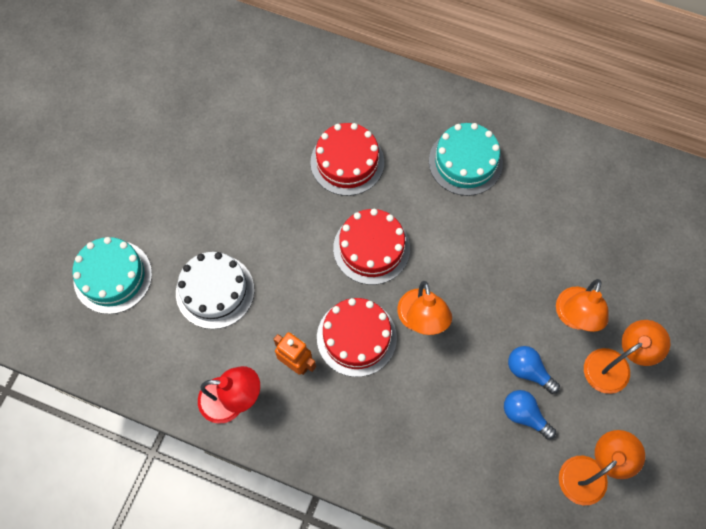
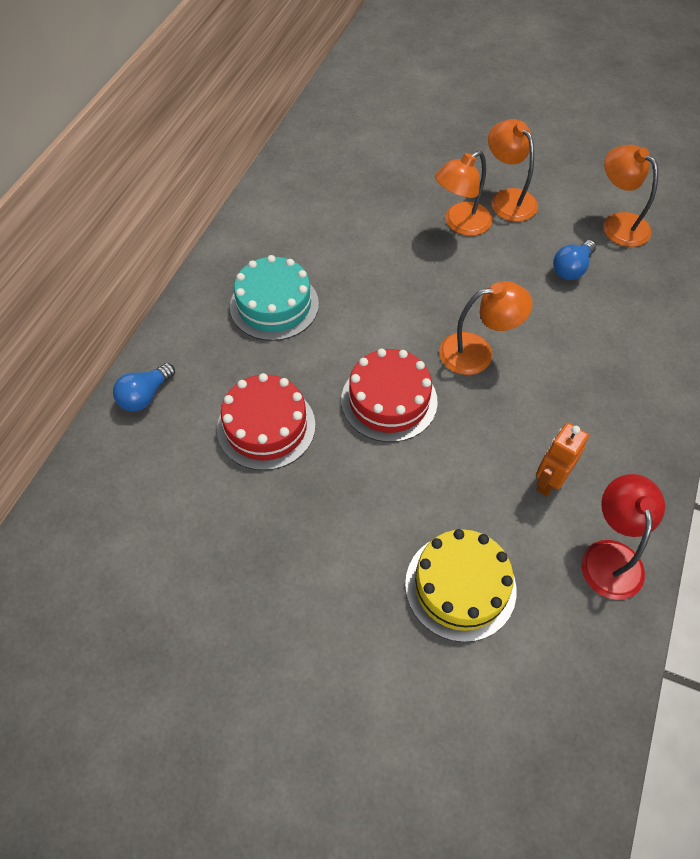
camera: 90 degrees left, 10 degrees down
(113, 276) = (448, 744): turquoise cake -> none
(215, 291) = (460, 586): white cake -> yellow cake
(356, 337) = (506, 416): red cake -> none
(528, 371) = (524, 263): blue light bulb -> blue light bulb (145, 395)
(575, 317) = (460, 224): orange lamp -> orange lamp turned 120 degrees clockwise

